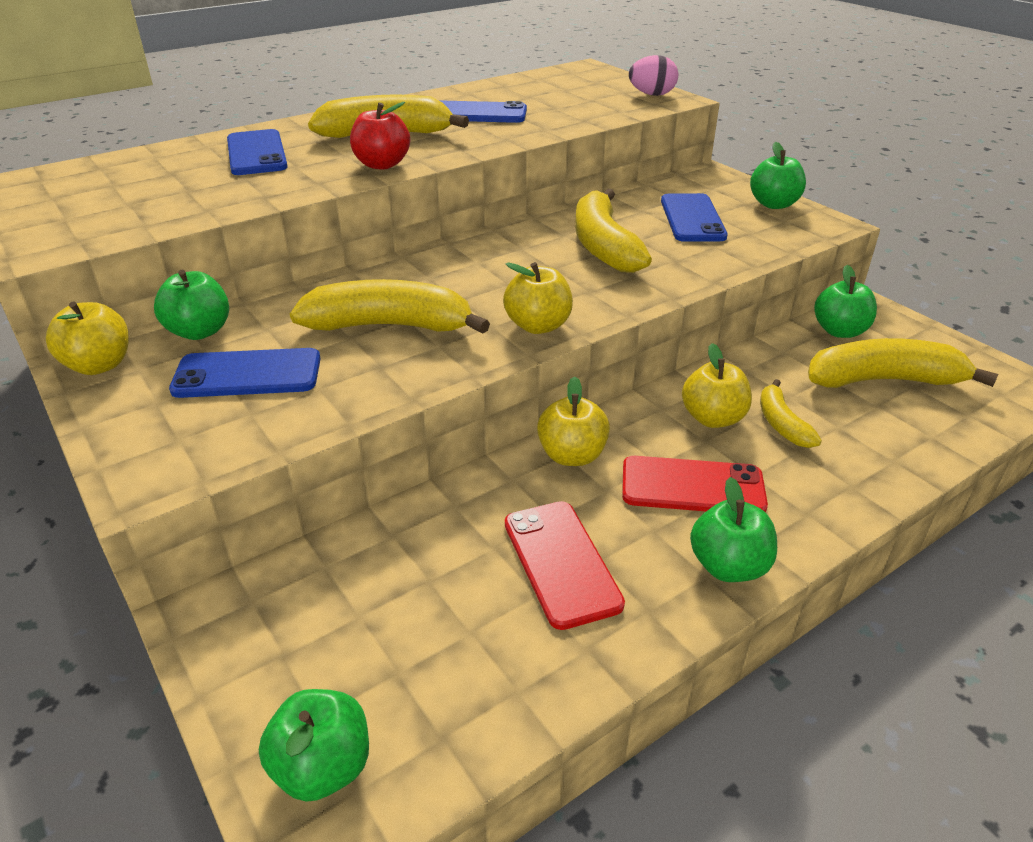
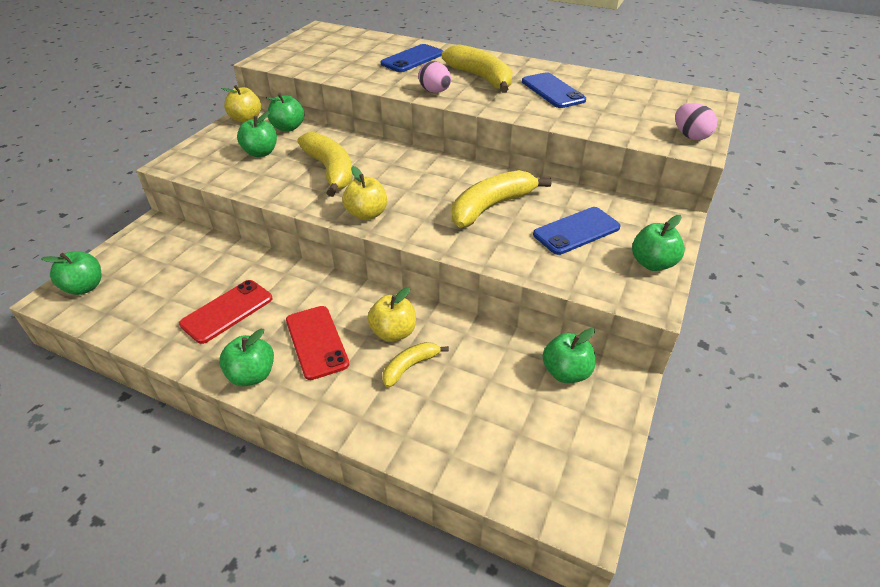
camera: 60 degrees right, 5 degrees up
(247, 374) = (261, 153): blue phone -> green apple
(382, 164) = (435, 91): red apple -> pink egg
(572, 455) = (318, 287): yellow apple -> none
(883, 380) = (511, 412): yellow banana -> none

